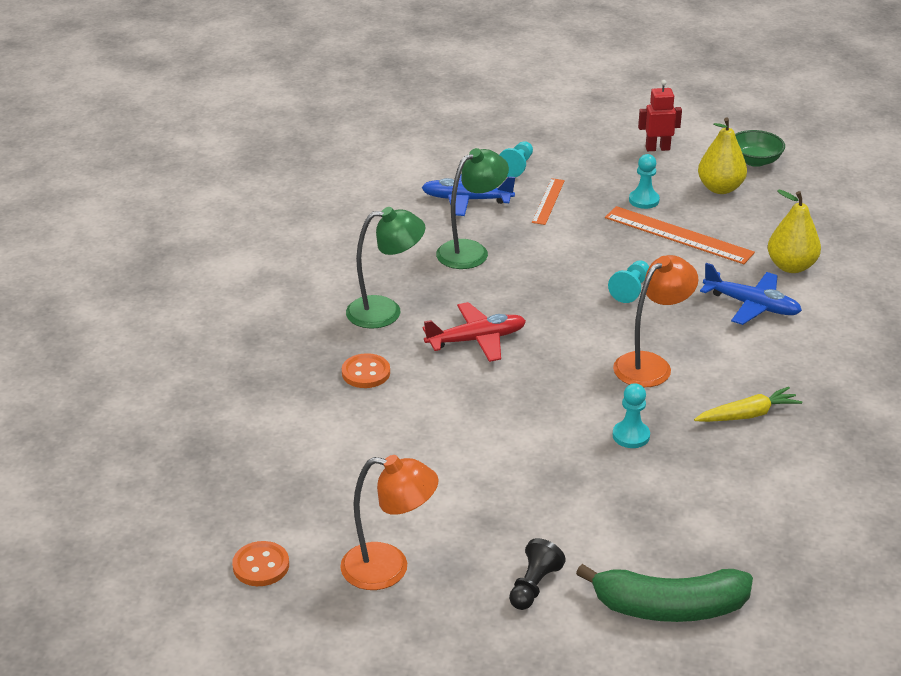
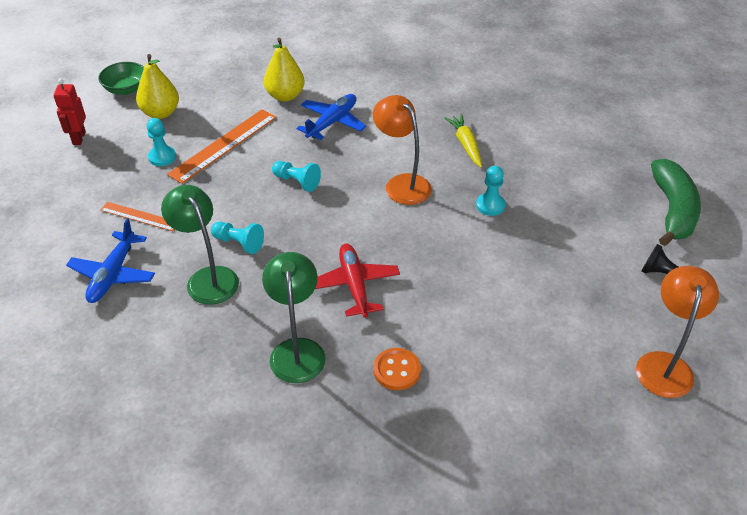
camera: 85 degrees left, 10 degrees up
(261, 566) = (679, 460): orange button -> none
(517, 167) = (66, 232): turquoise pawn -> turquoise pawn (239, 243)

